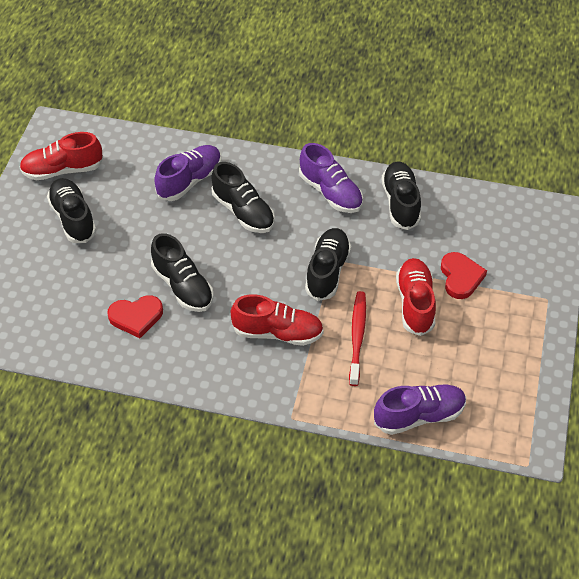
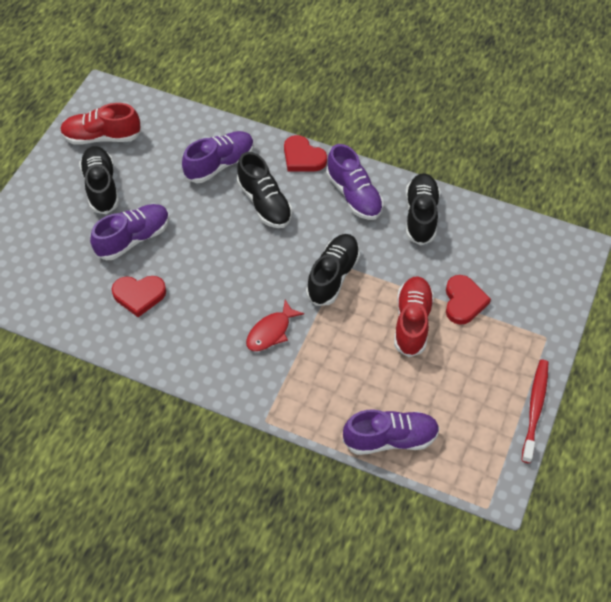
camera: 10 degrees right, 5 degrees up
(118, 263) = (133, 239): none -> purple shoe
(183, 286) = (190, 271): black shoe -> none
(271, 163) = (303, 157): none -> red heart
(278, 333) = (271, 332): red shoe -> red fish
(357, 337) = (347, 348): red toothbrush -> red toothbrush (535, 409)

